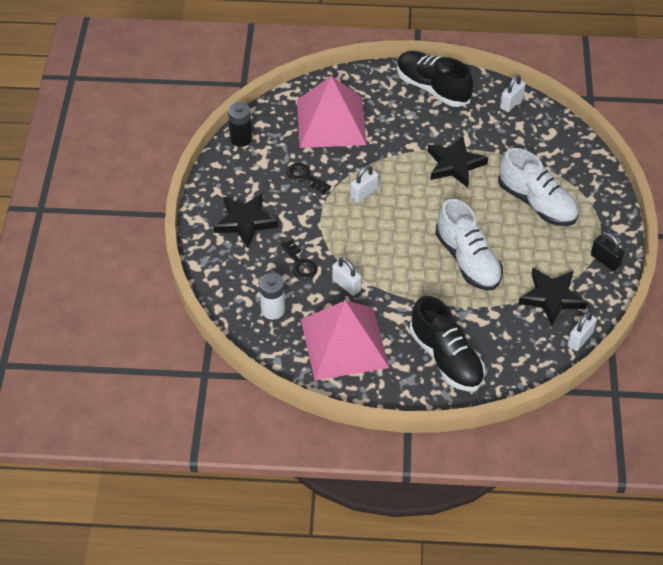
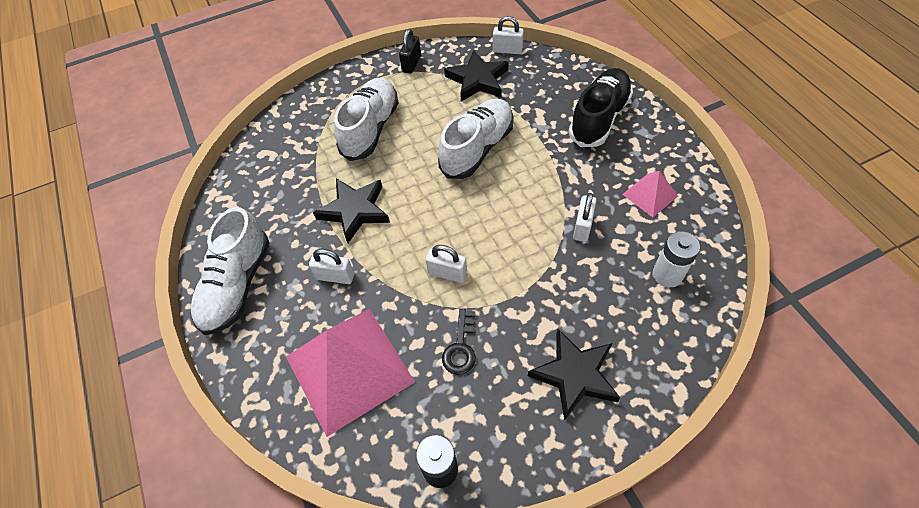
camera: 115 degrees left, 5 degrees up
(300, 264) = (589, 282): black key -> none
(344, 343) = (650, 195): pink pyramid -> pink pyramid, size x0.47
(432, 88) = (237, 285): black shoe -> white shoe
(511, 103) = (232, 201): white padlock -> white padlock (335, 276)

